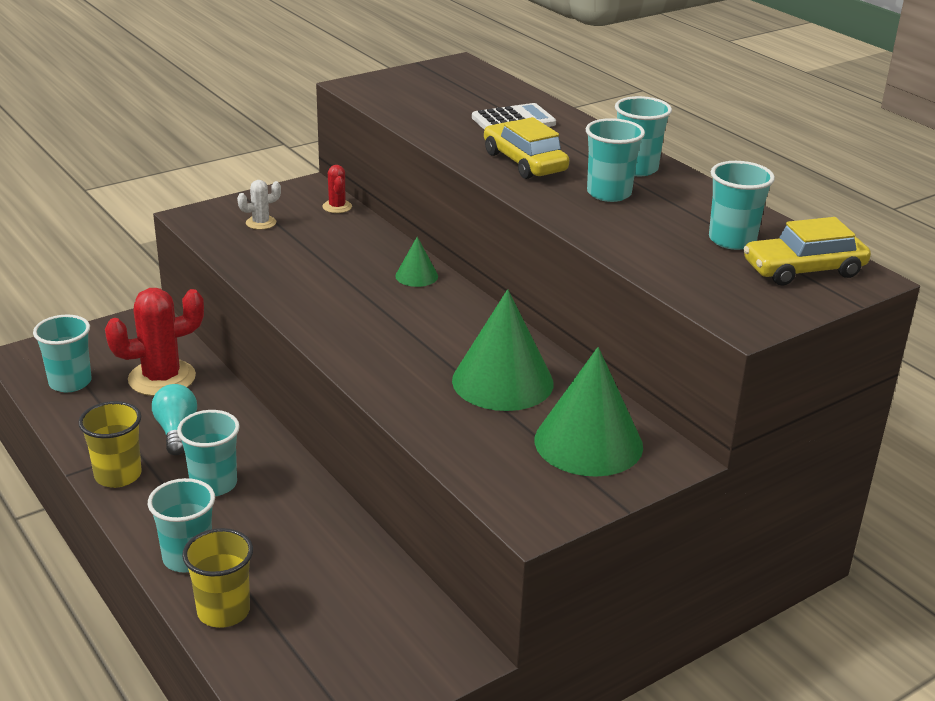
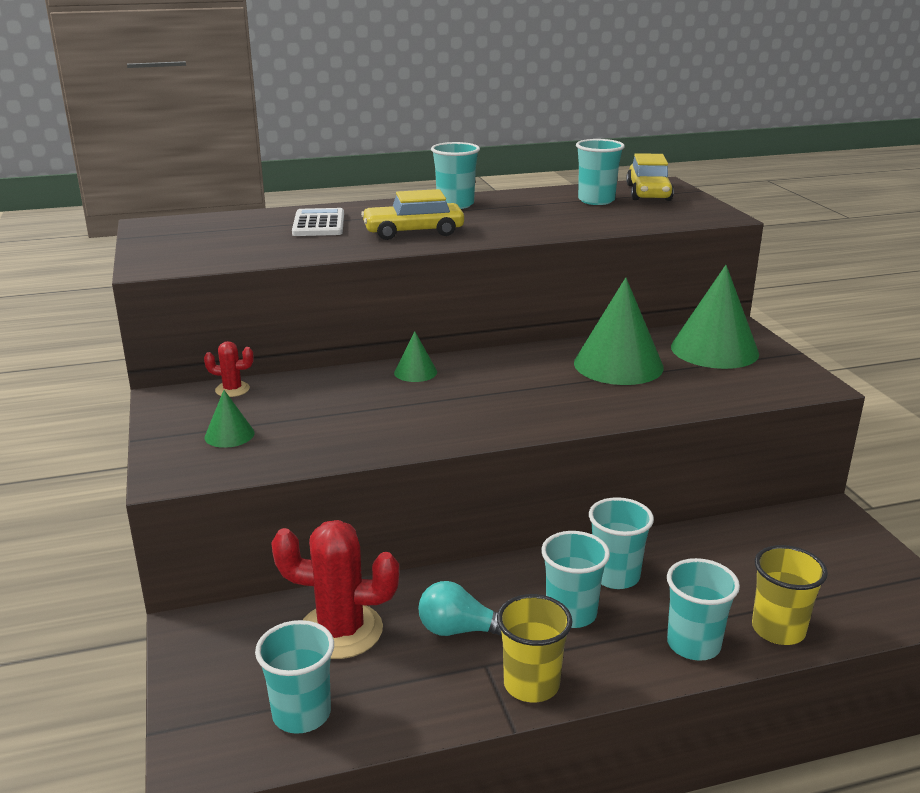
camera: 70 degrees left, 5 degrees down
(162, 378) = (340, 631): red cactus -> red cactus turned 75 degrees counterclockwise
(261, 223) = (229, 435): white cactus -> green cone
(609, 193) = (496, 217): turquoise cup -> turquoise cup (615, 576)

